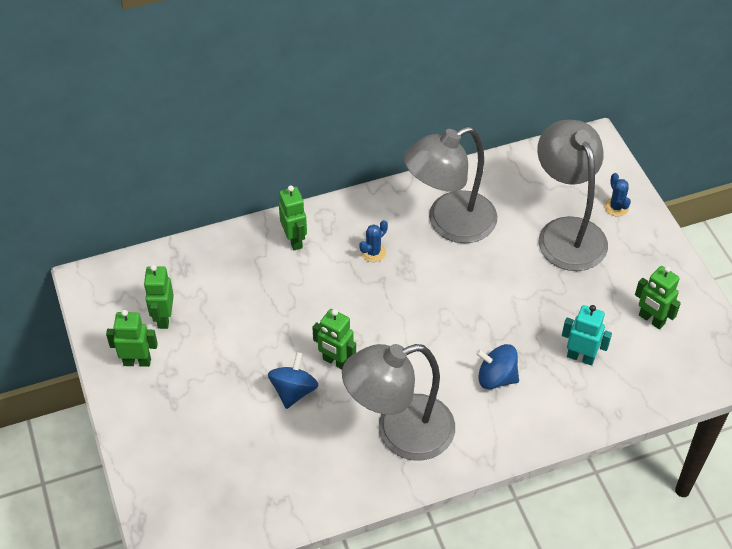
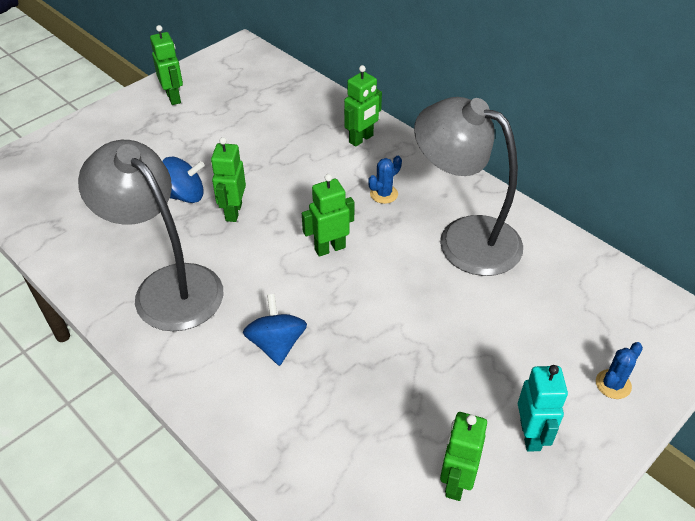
camera: 65 degrees right, 5 degrees down
(163, 318) = (226, 96): green robot -> green robot (329, 248)
(373, 252) = (384, 194): blue cactus -> blue cactus turned 60 degrees counterclockwise
(566, 232) = (532, 345): grey lamp -> none
(580, 357) = (350, 418): turquoise robot -> turquoise robot (530, 435)

